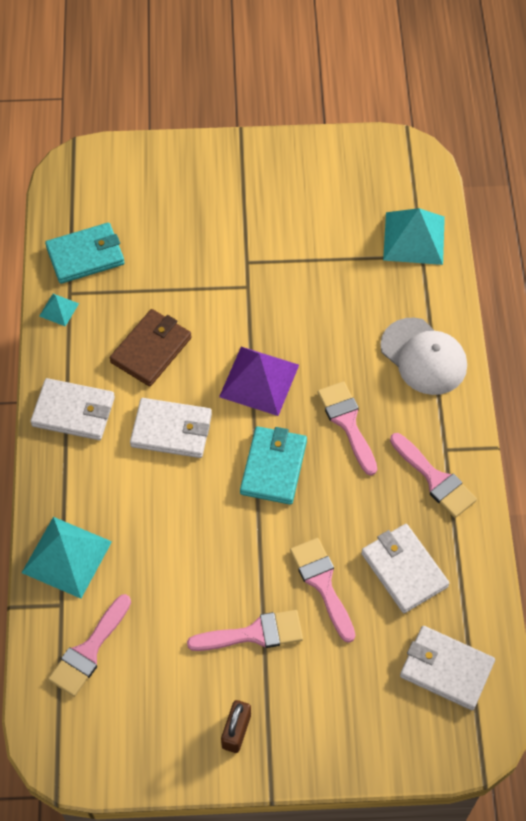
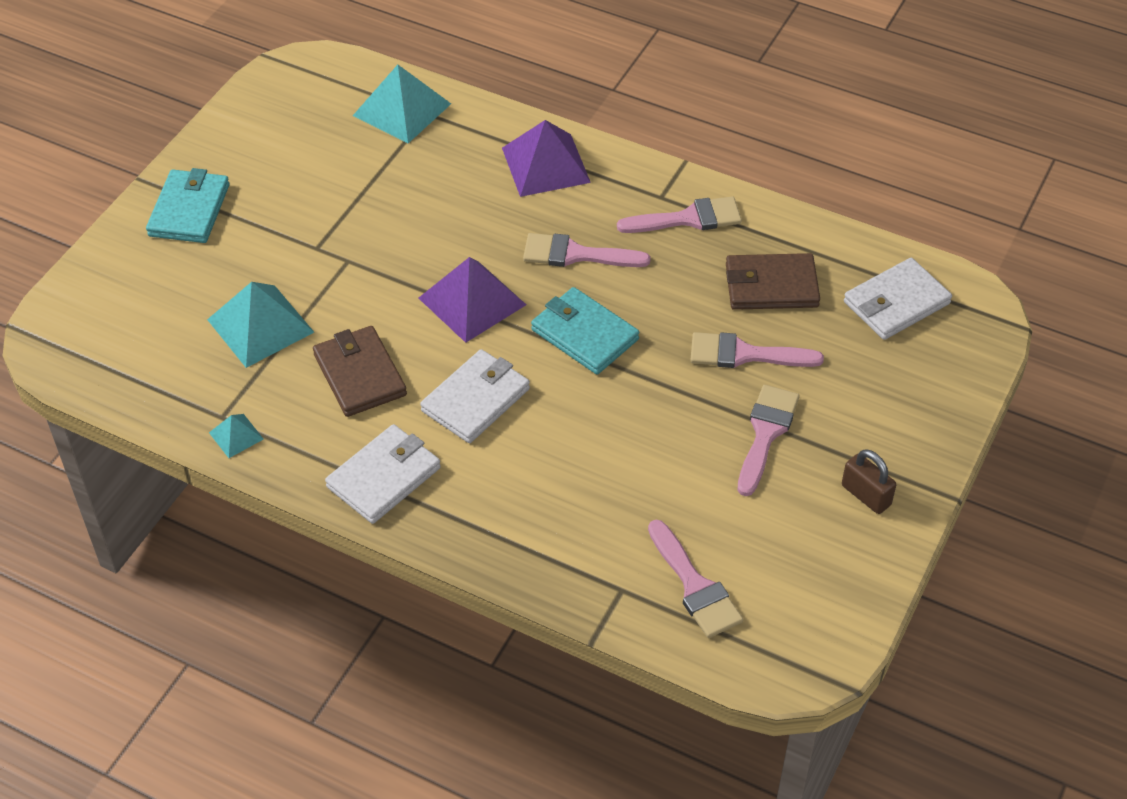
camera: 60 degrees left, 10 degrees down
(66, 557) = (565, 560): turquoise pyramid -> turquoise pyramid (260, 326)
(85, 255) = (184, 381): turquoise wallet -> turquoise wallet (189, 210)
(404, 570) = (771, 286): white wallet -> brown wallet
(423, 357) = (545, 165): white cap -> purple pyramid

